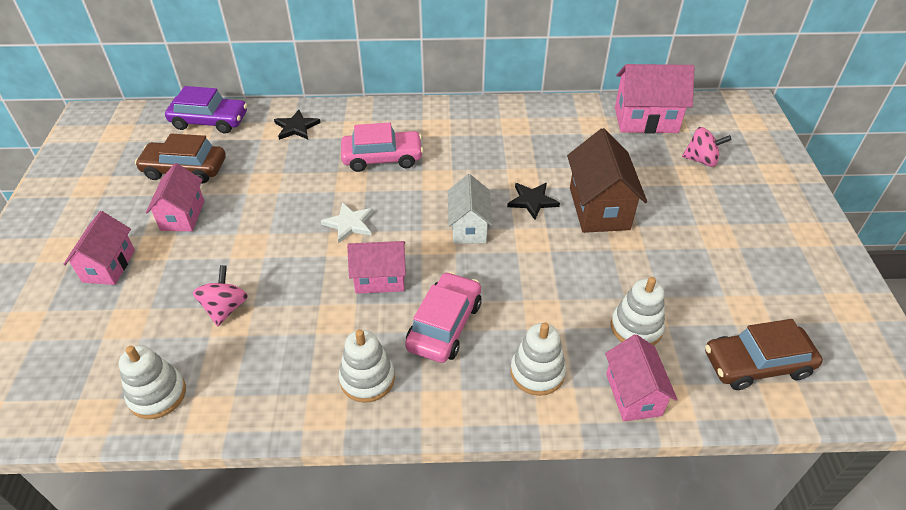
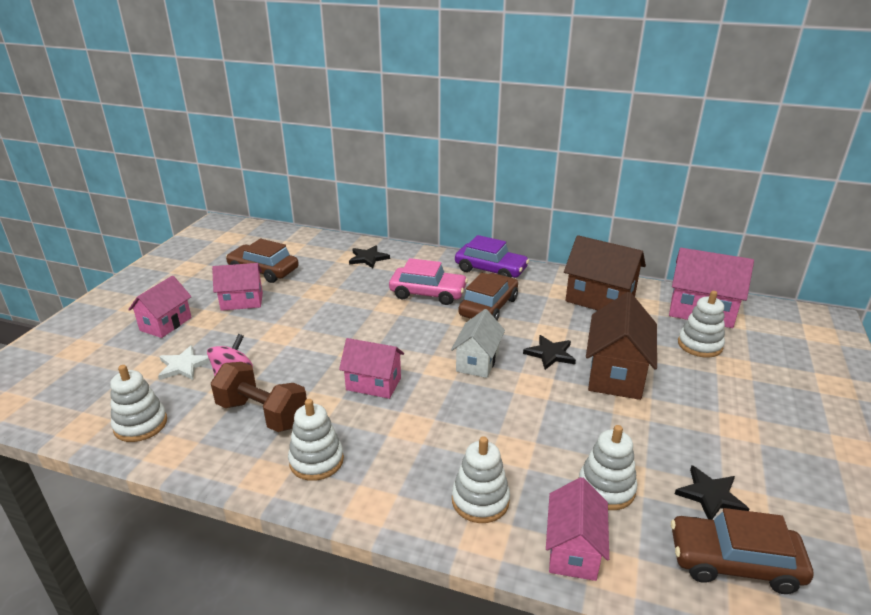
camera: 20 degrees right, 15 degrees down
(183, 215) = (242, 301): pink house -> pink house turned 60 degrees clockwise
(209, 121) = (302, 242): purple car -> purple car (490, 269)
(284, 344) = (262, 414): none -> brown dumbbell
(349, 224) = (371, 336): white star -> white star (184, 366)
(444, 325) = (411, 435): pink car -> none
(450, 161) = (488, 307): none -> brown car
(552, 127) = (600, 299): none -> brown house
(657, 158) = (699, 345): none -> white stacking toy
(701, 160) = (748, 356): pink spinning top -> none
(719, 309) = (710, 495): none -> black star

